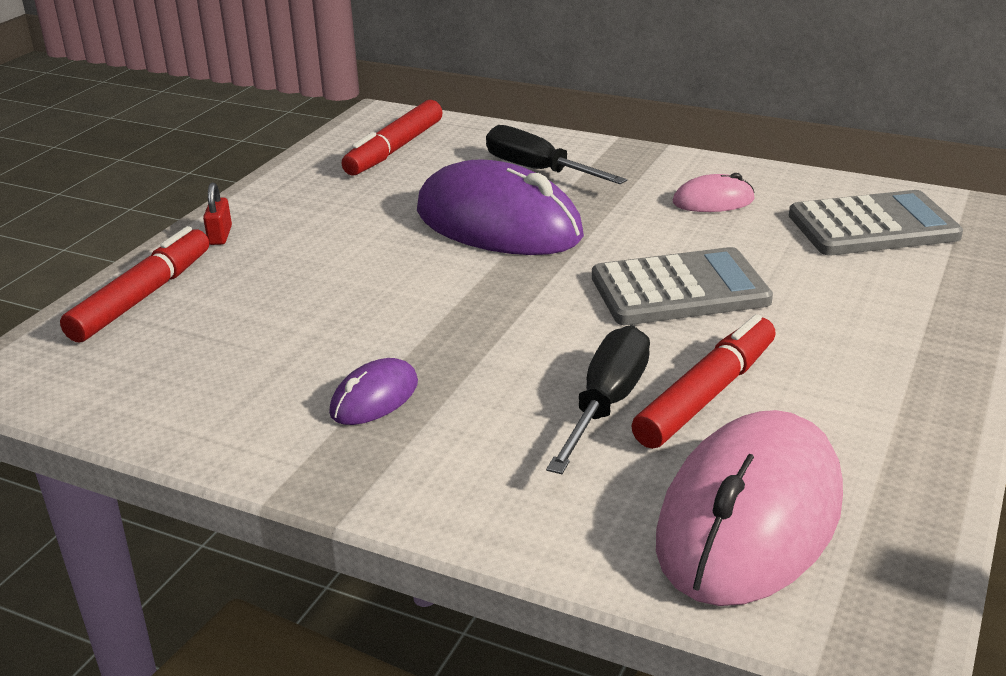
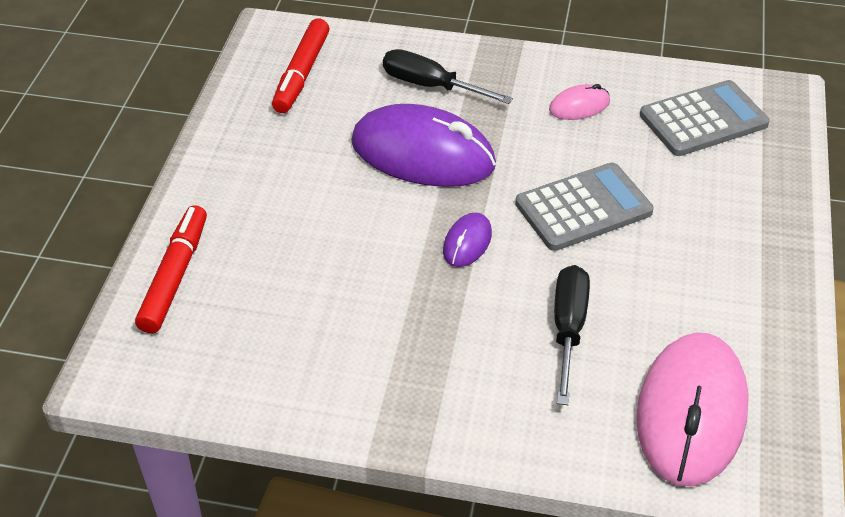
camera: 15 degrees left, 15 degrees up
(220, 236) = (203, 198): red padlock -> none
(374, 398) = (403, 351): purple mouse -> purple mouse (467, 243)
(706, 395) = (633, 310): red marker -> none

